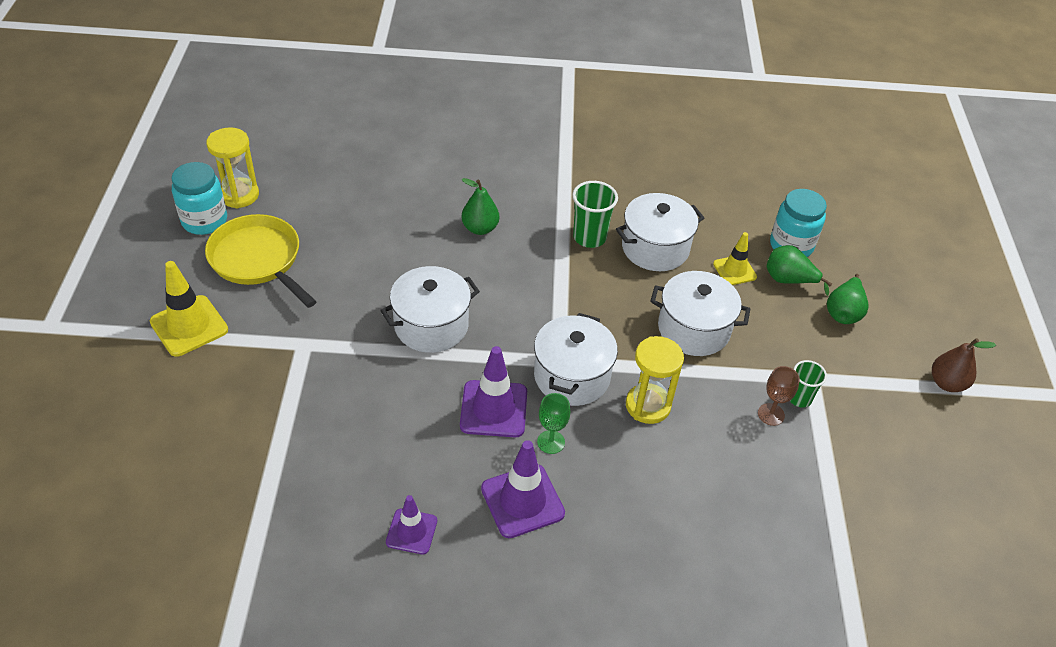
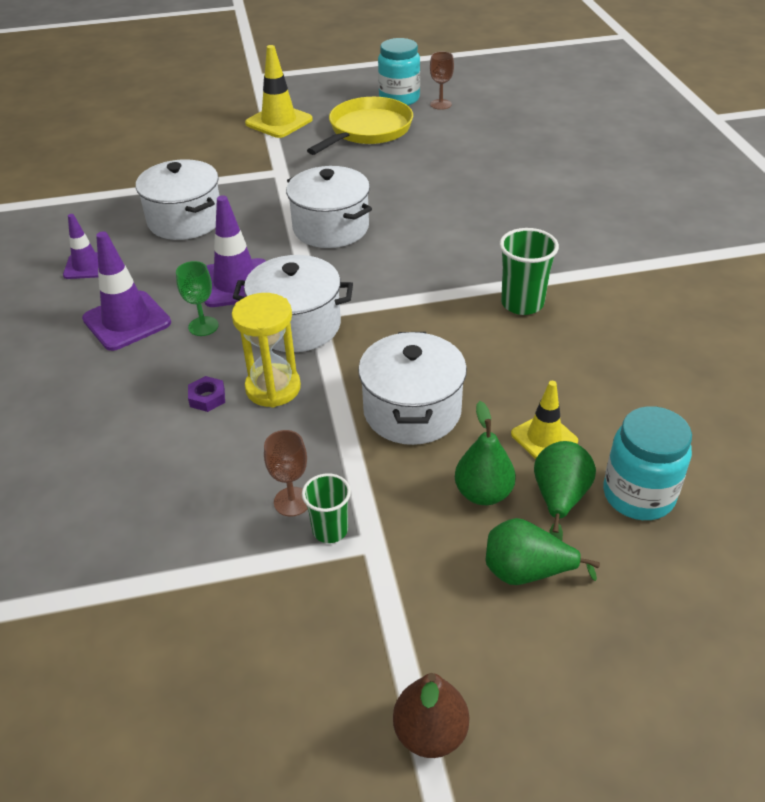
camera: 80 degrees right, 5 degrees down
(239, 195) = (440, 104): yellow hourglass -> brown goblet
(480, 228) = (484, 229): green pear -> green pear (483, 493)
(648, 450) = (207, 398): none -> purple nut
(655, 248) = (539, 358): white pot -> white pot (185, 220)

